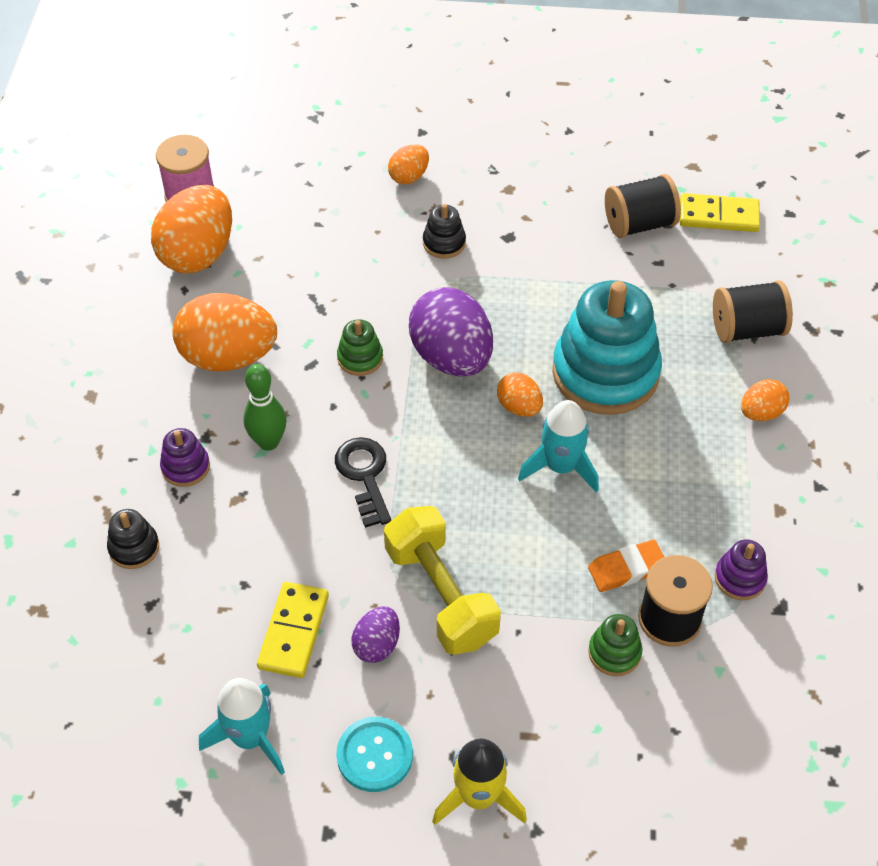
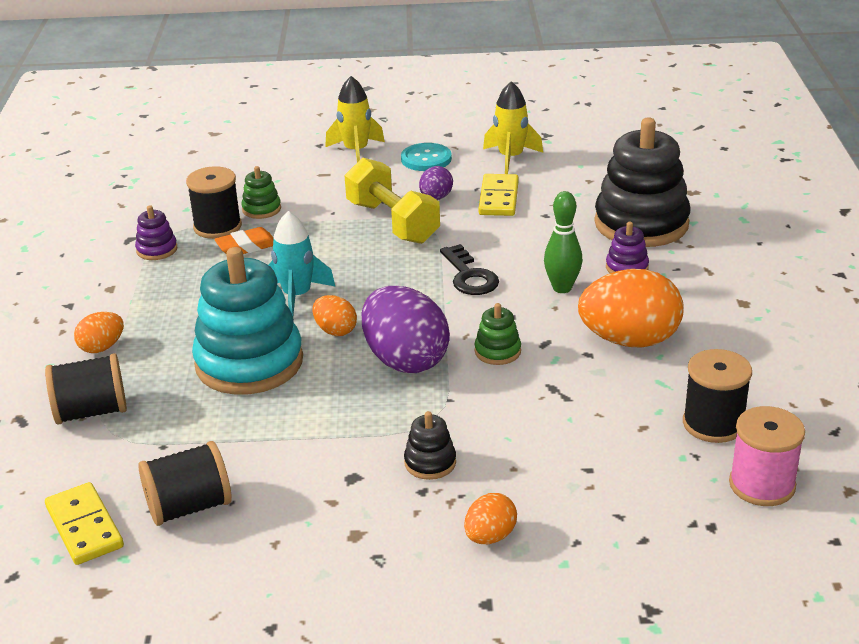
camera: 175 degrees right, 20 degrees down
(134, 547) = (641, 224): black stacking toy -> black stacking toy, size x2.32
(198, 254) = (713, 424): orange egg -> black spool
(250, 738) = (511, 158): turquoise rocket -> yellow rocket
(718, 216) = (84, 527): yellow domino -> yellow domino turned 60 degrees clockwise

